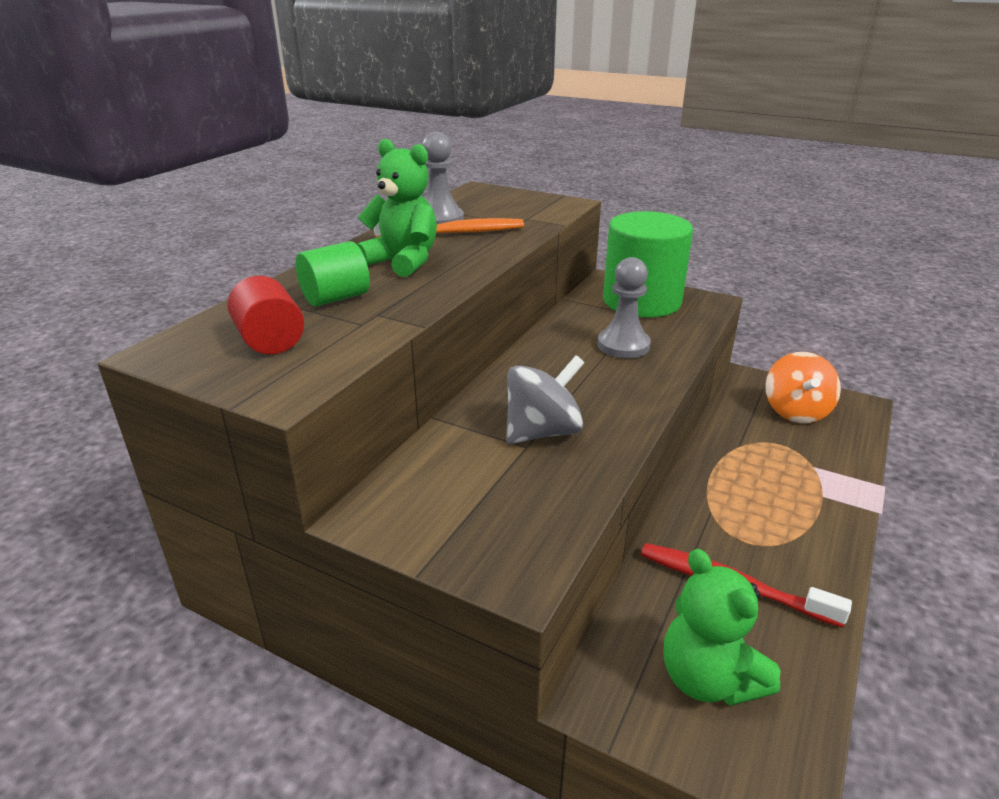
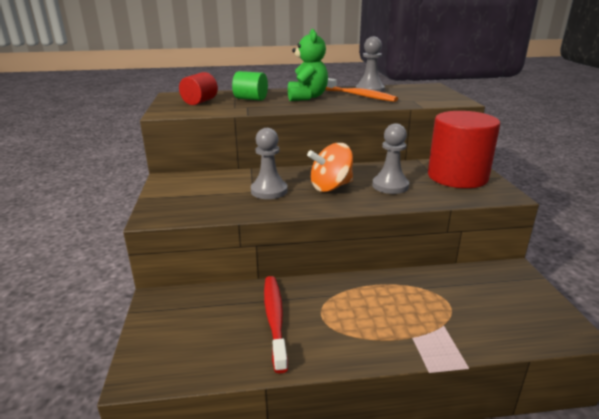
camera: 55 degrees right, 5 degrees down
(542, 432) = (269, 191): grey spinning top -> grey pawn
(641, 301) = (457, 177): green cylinder -> red cylinder
(708, 678) = (193, 329): green teddy bear -> none
(795, 411) = (505, 301): orange spinning top -> orange spinning top (331, 187)

